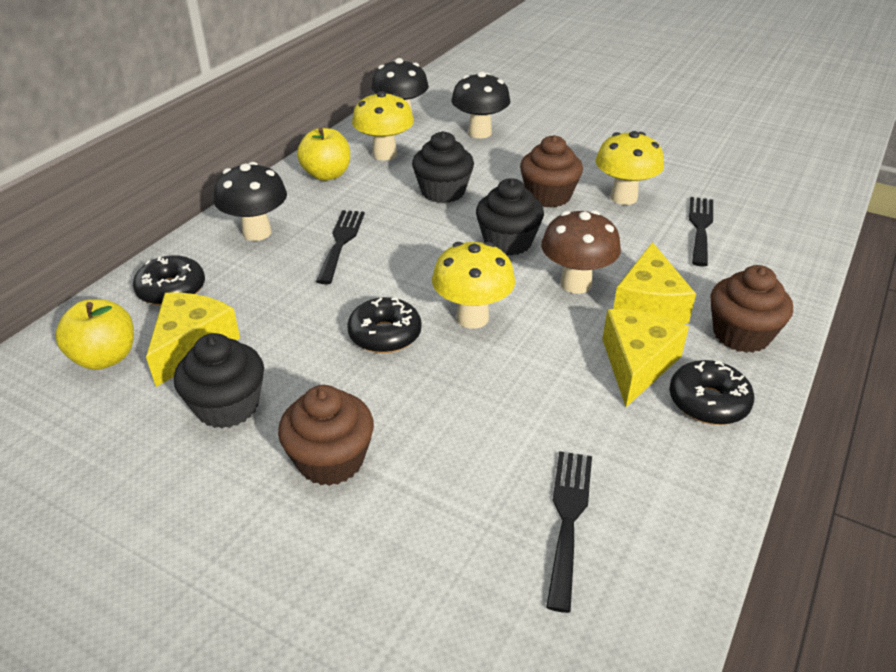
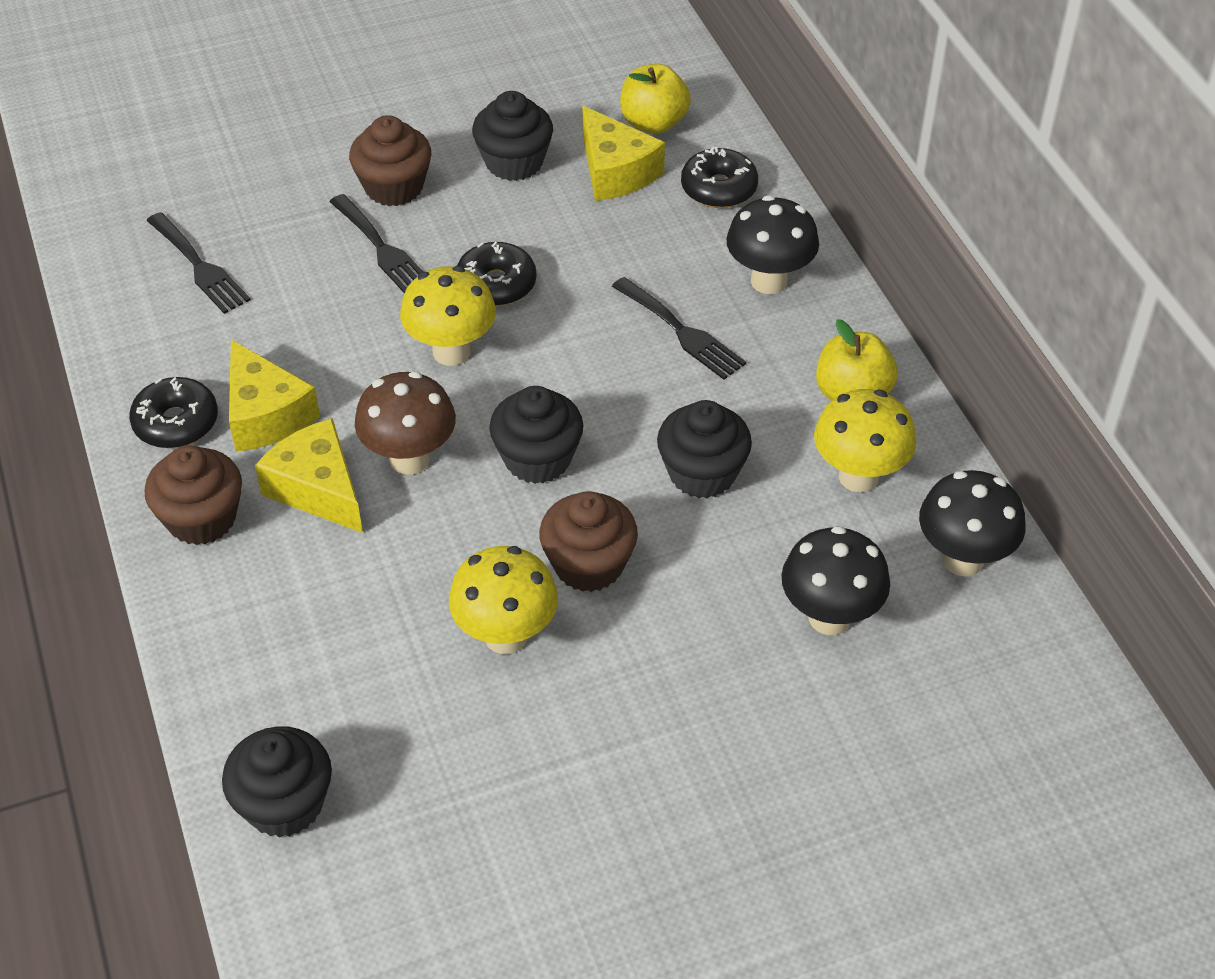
camera: 130 degrees right, 10 degrees up
(700, 227) = (369, 654): black fork -> black fork (382, 249)
(799, 207) = (284, 804): none -> black cupcake

